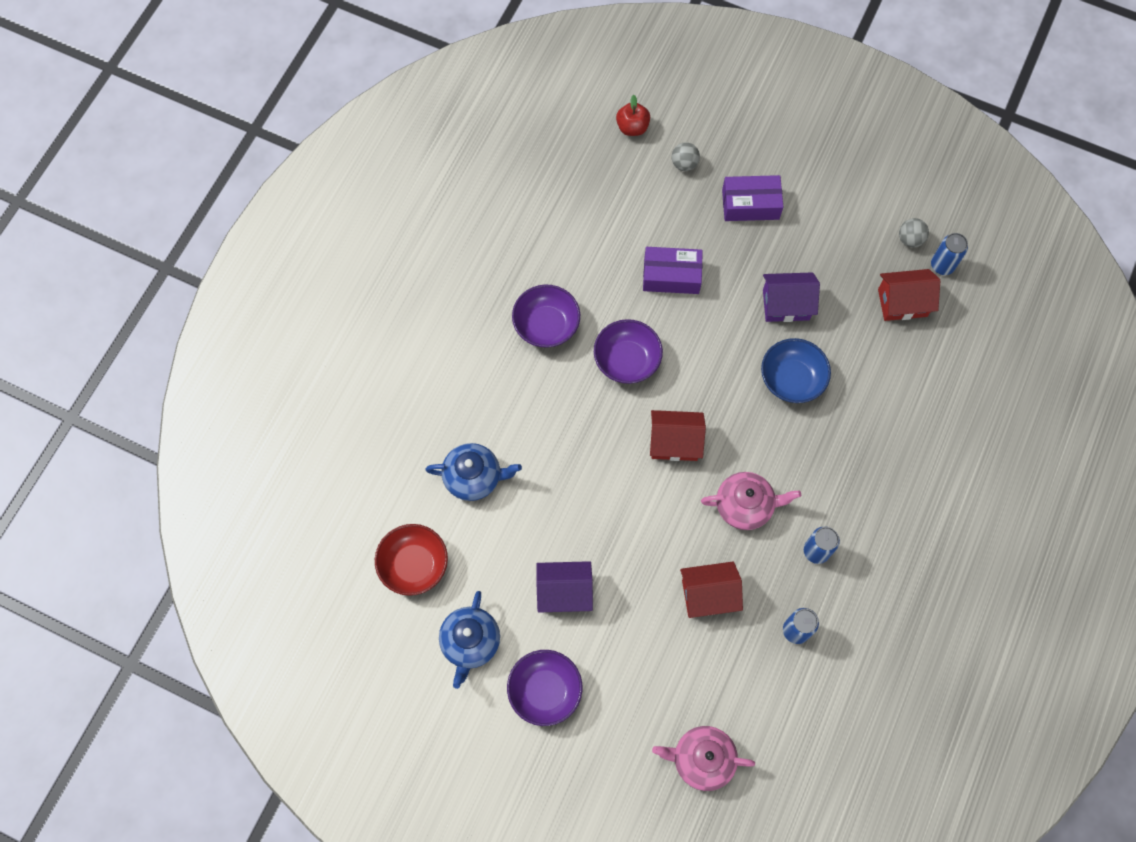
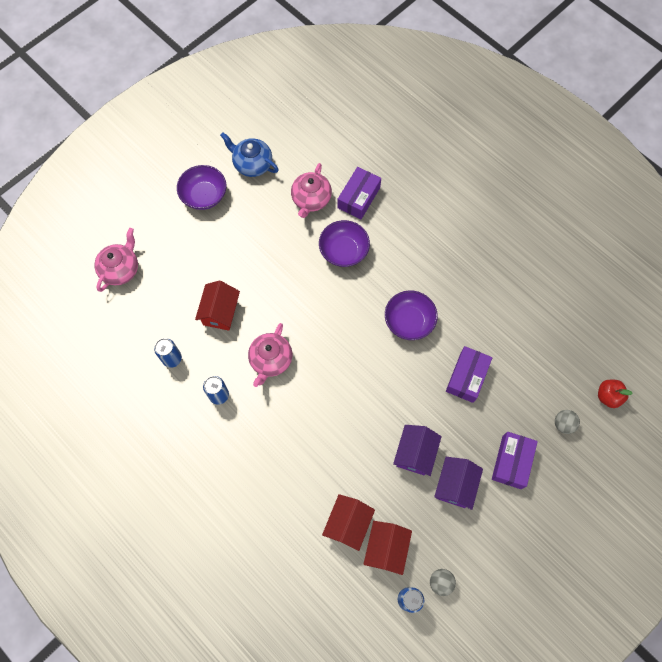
camera: 110 degrees right, 0 degrees up
(414, 565) = (314, 148): red bowl -> none
(474, 477) = (358, 198): blue teapot -> purple box
(498, 539) = (311, 199): none -> pink teapot
(546, 325) = (454, 277): purple bowl -> purple bowl (344, 251)
(564, 592) = (260, 226): purple house -> purple house (455, 485)
(674, 442) = (335, 330): red house -> red house (348, 524)
(791, 379) = (353, 432): blue bowl -> none

